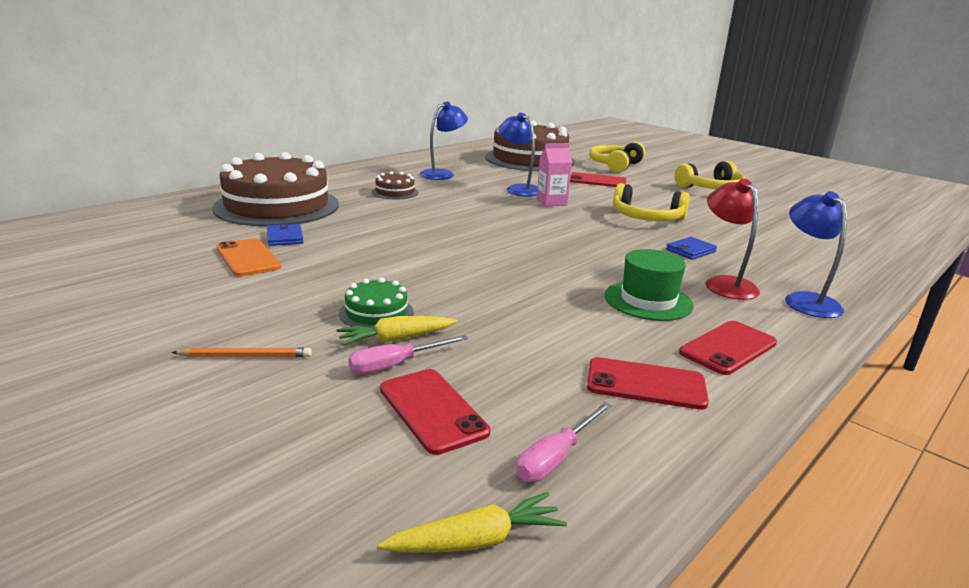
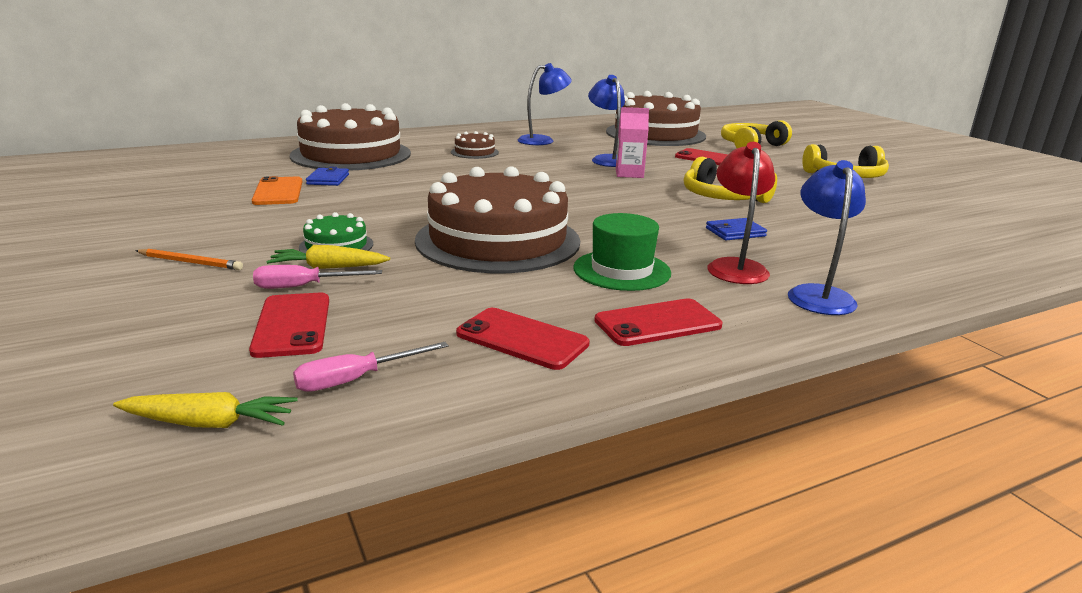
camera: 20 degrees right, 0 degrees up
(517, 285) = (498, 240): none -> brown cake

